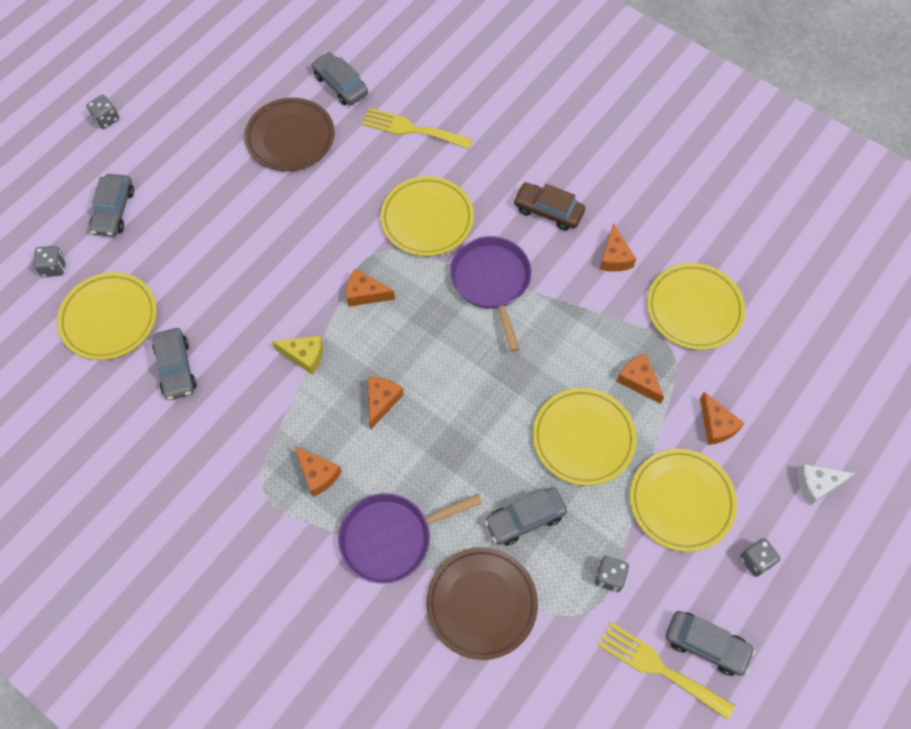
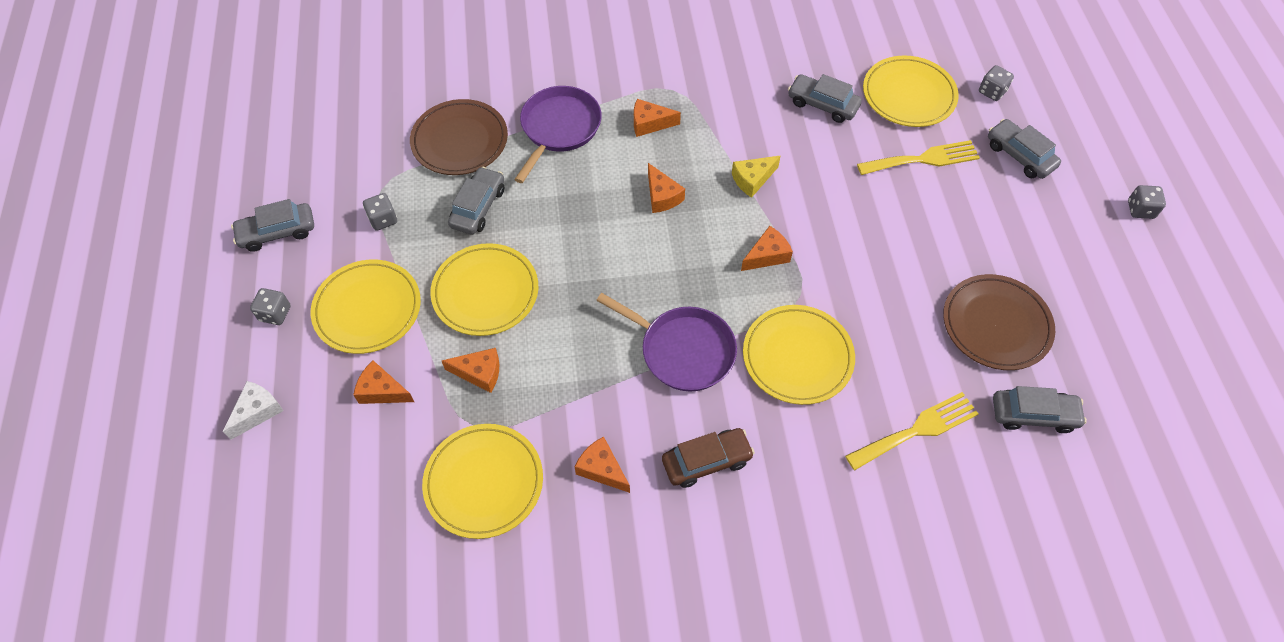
camera: 135 degrees right, 5 degrees down
(658, 668) = (303, 195): yellow fork -> yellow fork (923, 159)

